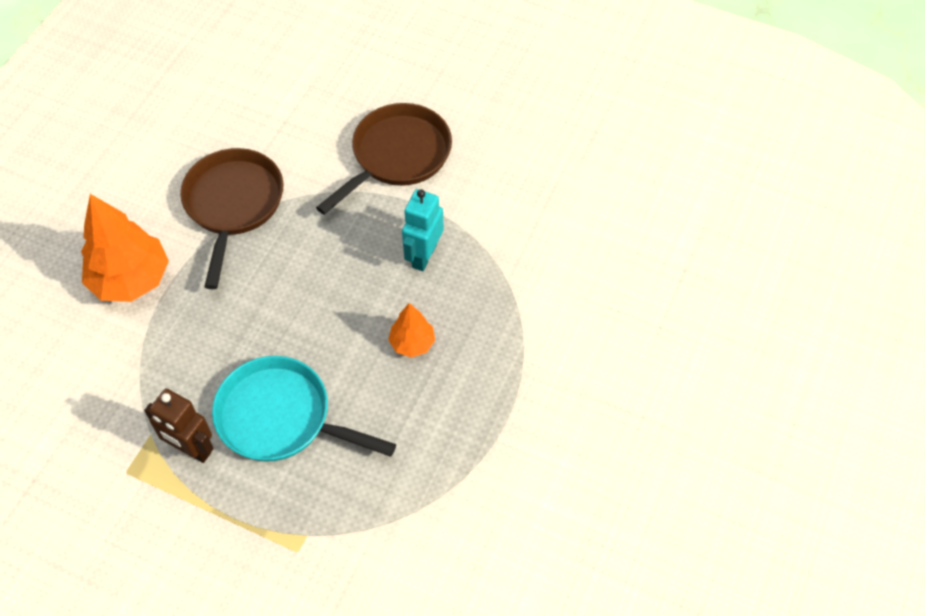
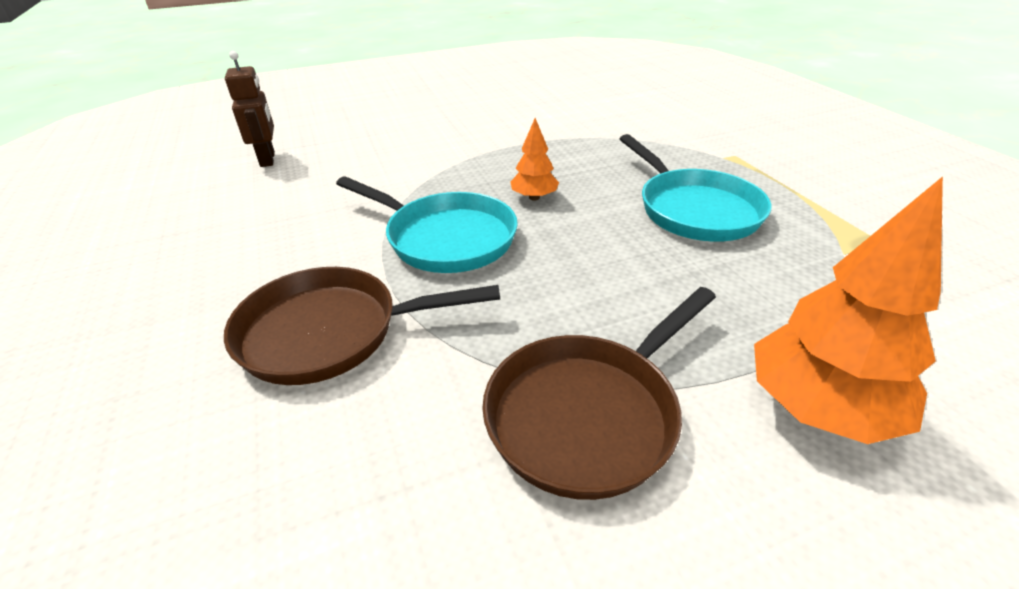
camera: 135 degrees left, 20 degrees down
(191, 449) = (799, 227): brown robot -> brown robot (268, 159)
(423, 256) = (445, 238): turquoise robot -> turquoise pan

